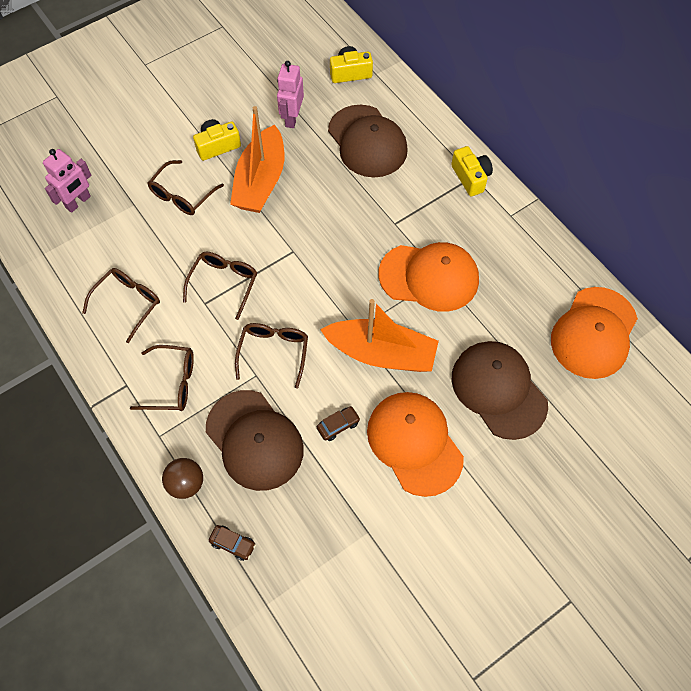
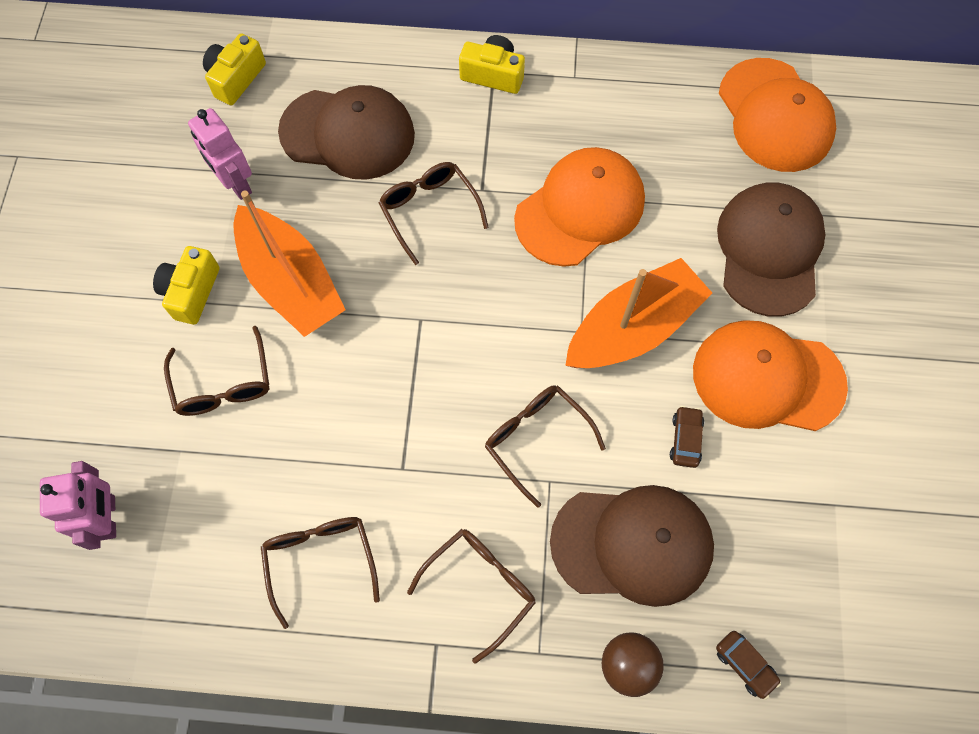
camera: 50 degrees left, 5 degrees up
(224, 284) = (395, 427): brown glasses -> brown glasses (429, 211)
(233, 544) = (744, 664): brown car -> brown car turned 75 degrees clockwise
(498, 390) = (769, 250): brown cap -> brown cap turned 90 degrees clockwise

